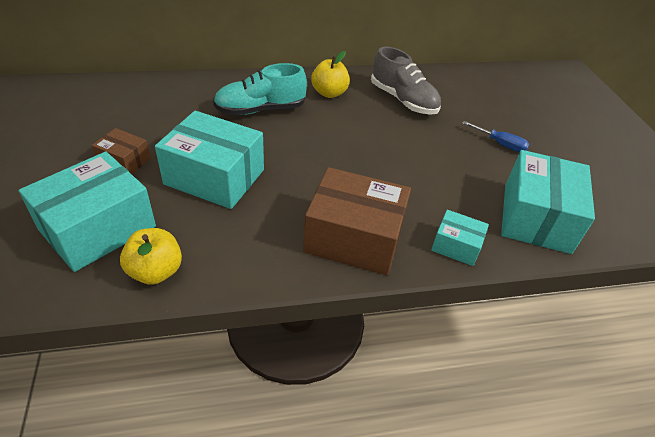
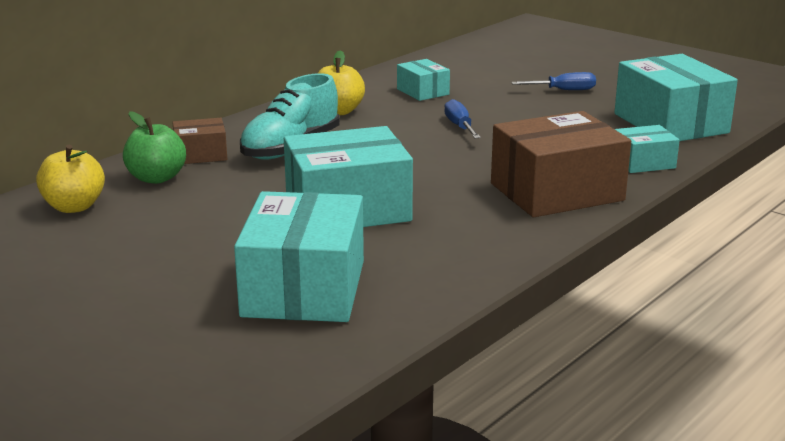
camera: 35 degrees left, 20 degrees down
(124, 161) = (222, 237): brown box -> brown box (200, 154)
(156, 271) = (427, 286): yellow apple -> yellow apple (74, 207)
(164, 98) = (156, 178): none -> green apple
(381, 142) = (460, 126): none -> blue screwdriver
(403, 100) = (423, 92): grey shoe -> turquoise box

